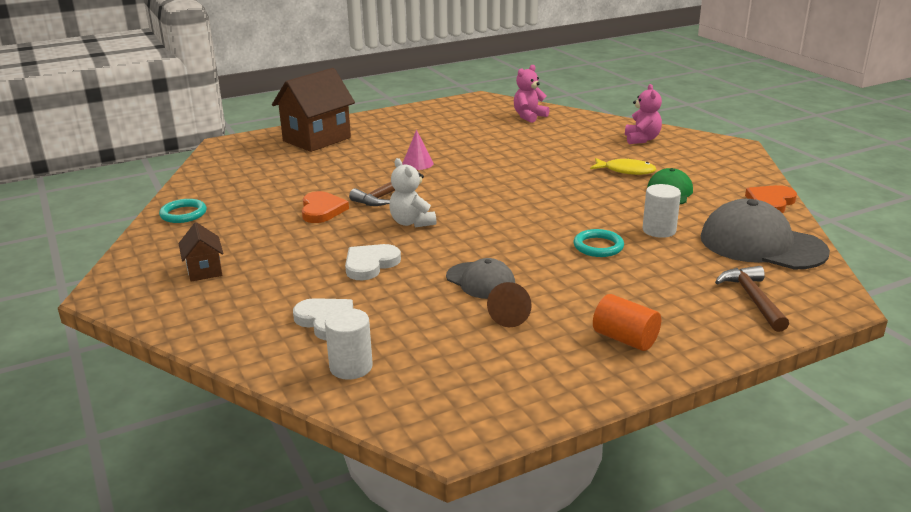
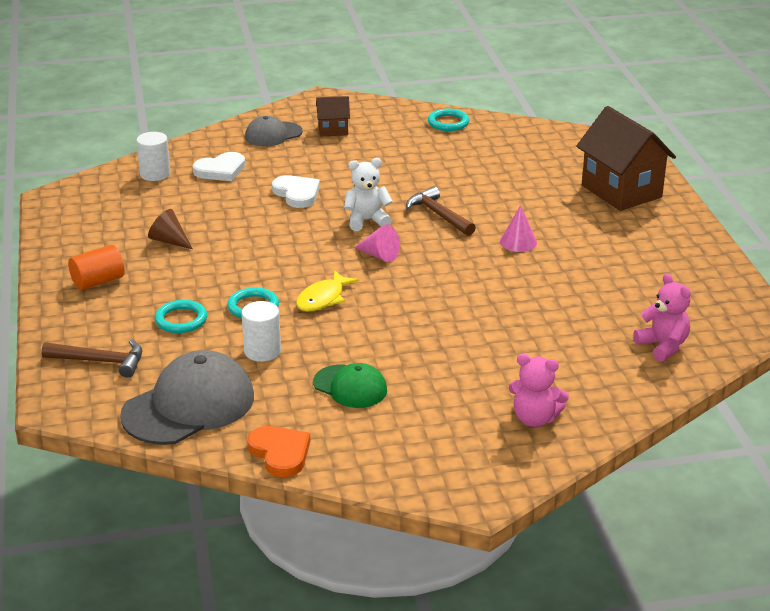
camera: 105 degrees right, 5 degrees up
(322, 210) = (421, 181): orange heart -> none
(471, 209) = (379, 255): none -> pink cone
(480, 281) = (233, 237): grey cap -> grey cap (273, 134)
(626, 171) = (429, 374): yellow fish -> yellow fish (323, 298)
(649, 275) = (181, 320): none -> turquoise ring

